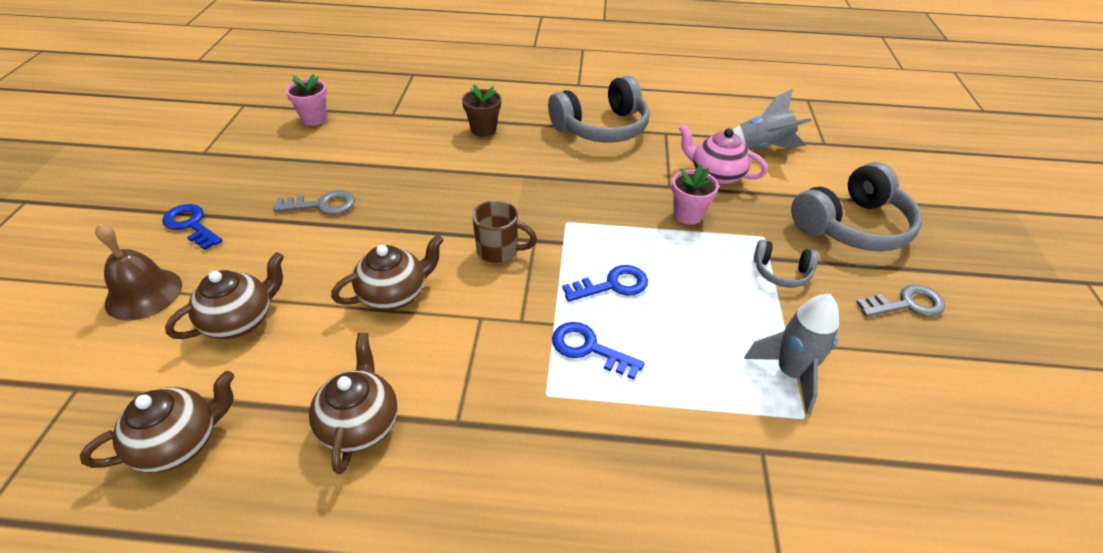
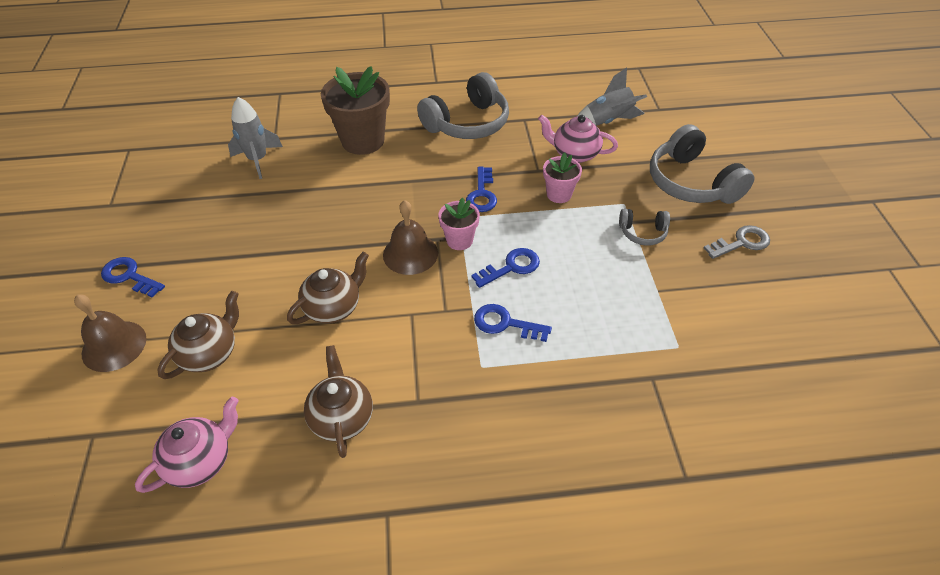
camera: 10 degrees left, 5 degrees up
(180, 443) = (201, 461): brown teapot -> pink teapot
(314, 119) = (202, 154): pink flower pot -> pink flower pot (459, 240)
(322, 205) = (241, 237): grey key -> none
(483, 129) = (363, 141): brown flower pot -> brown flower pot, size x1.86
(499, 251) = (410, 253): brown mug -> brown bell
(598, 201) = (482, 194): none -> blue key
(790, 373) = (663, 314): grey rocket -> grey rocket (258, 160)
(852, 226) = (691, 182): grey headphones -> grey headphones turned 105 degrees clockwise

